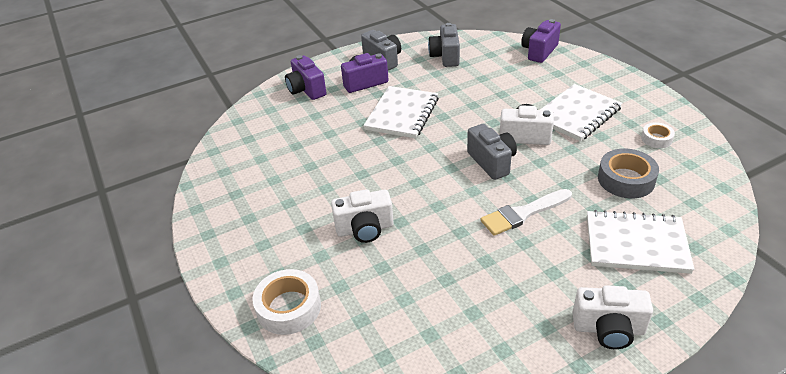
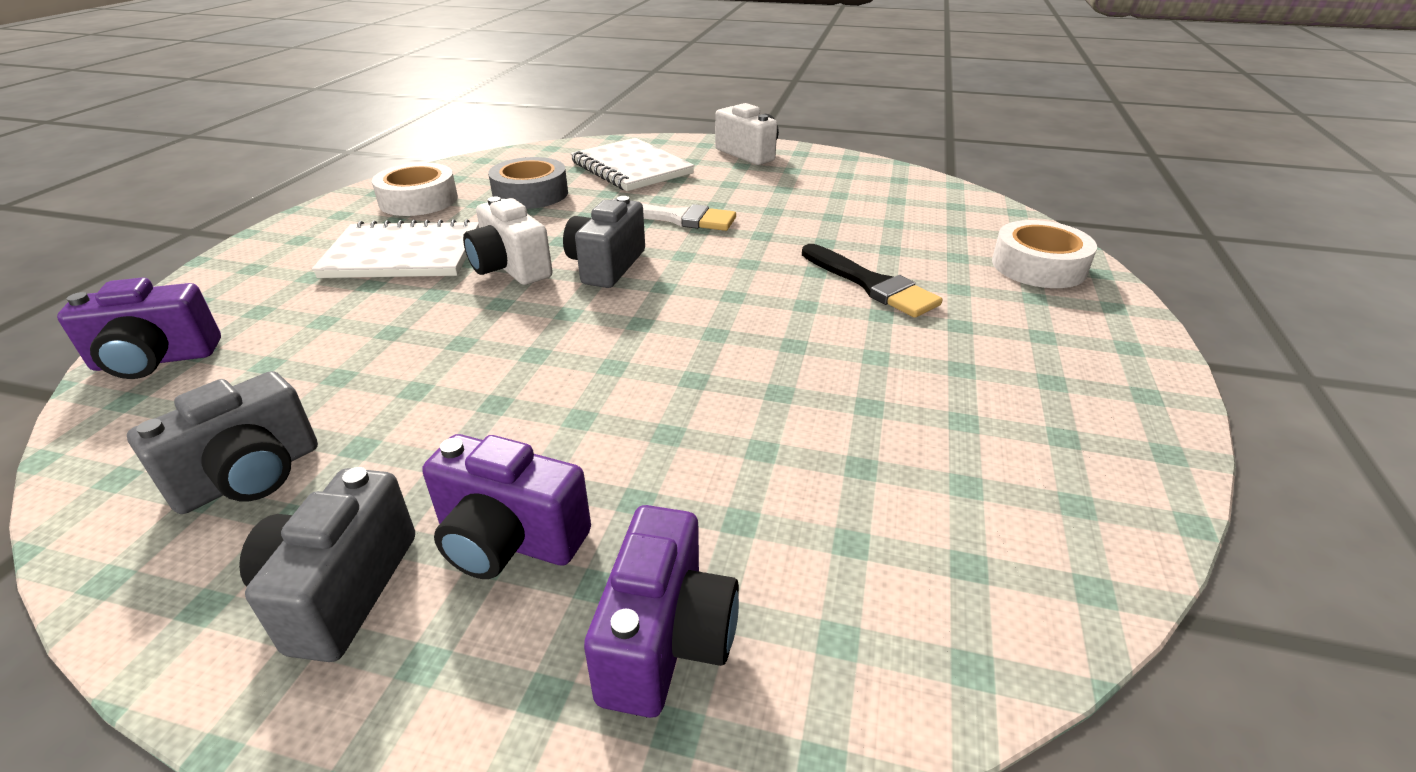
camera: 140 degrees left, 5 degrees down
(365, 229) = (871, 284): white camera -> black brush
(402, 114) = (581, 399): white notebook -> none
(656, 139) = (418, 200): white tape -> white tape, size x1.74

